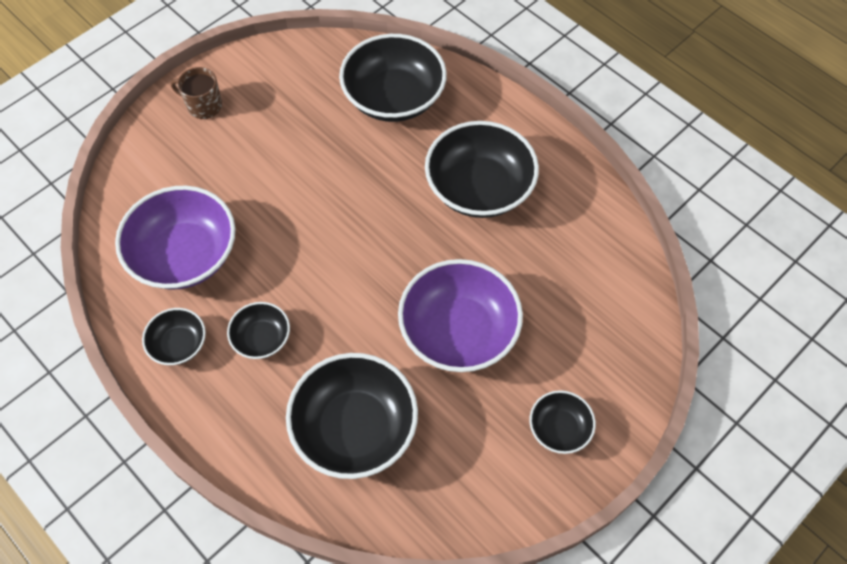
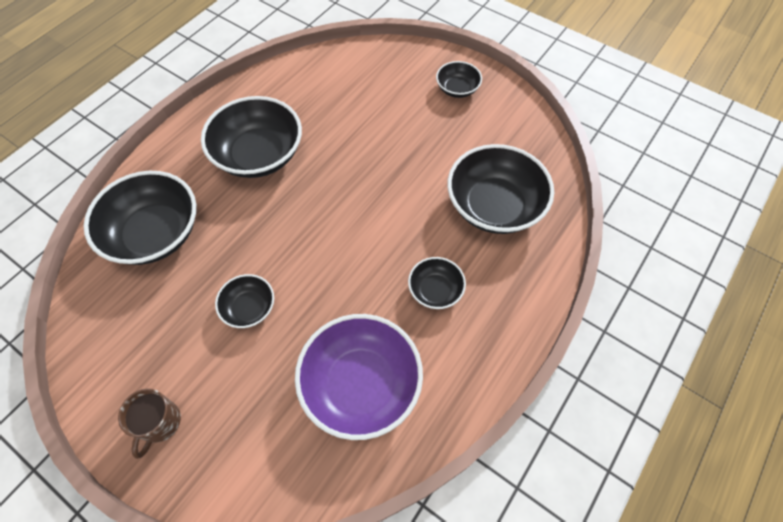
camera: 100 degrees left, 0 degrees up
(179, 344) = (458, 360): black bowl -> black bowl (249, 308)
(458, 331) = (396, 152): purple bowl -> none

